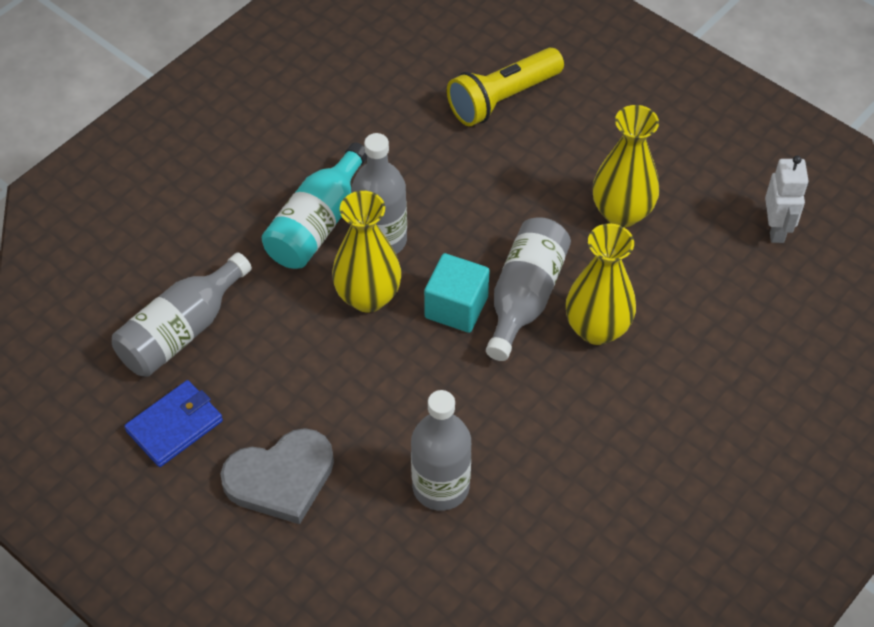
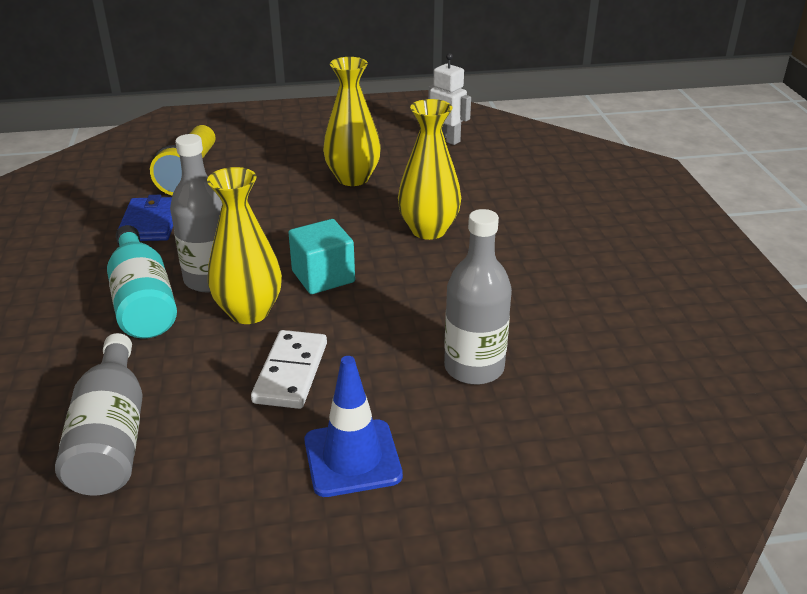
camera: 50 degrees left, 20 degrees down
(175, 426) = (202, 501): blue wallet -> blue wallet (150, 223)
(281, 478) = (352, 458): grey heart -> blue traffic cone
(328, 377) = (290, 372): none -> white domino
(525, 297) = (360, 244): grey bottle -> none

